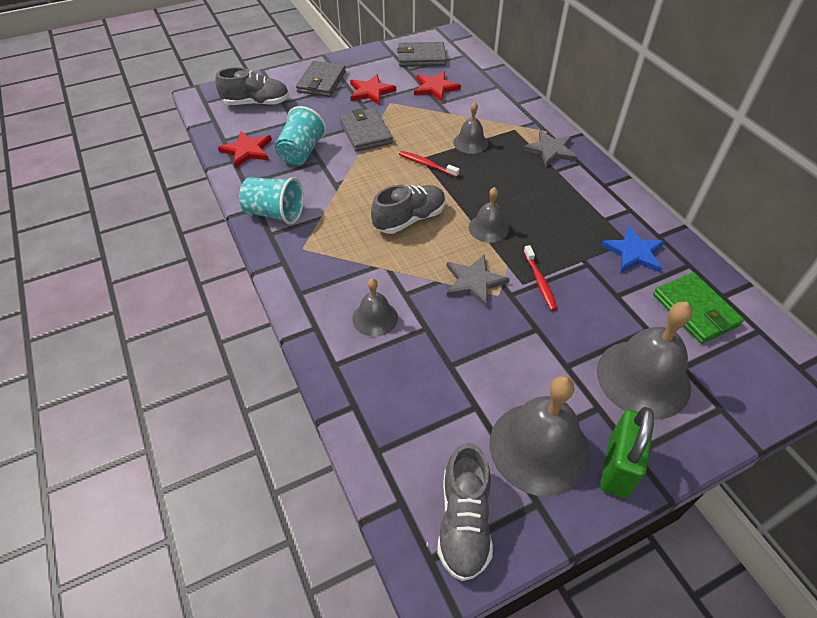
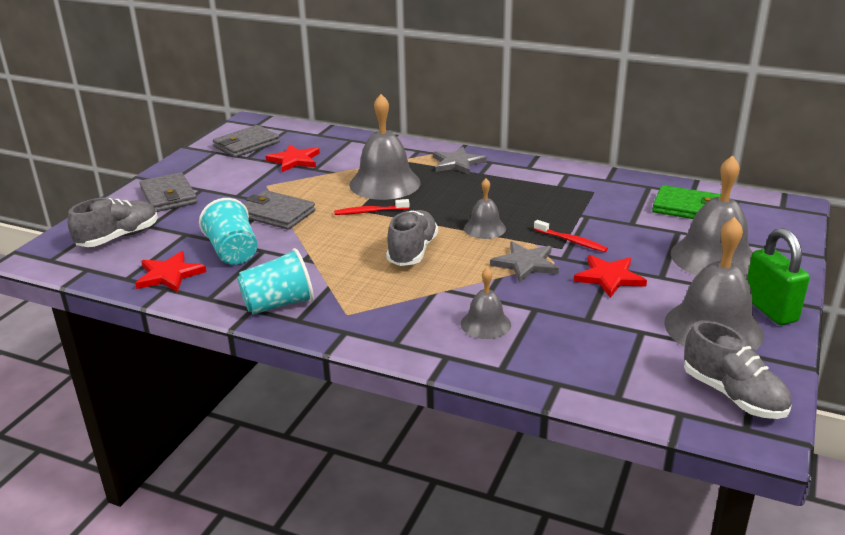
camera: 40 degrees left, 20 degrees down
(371, 91) = (234, 184): red star -> red star (609, 277)
(470, 142) = (385, 183): grey bell -> grey bell, size x1.87
(634, 252) = (606, 196): blue star -> none

